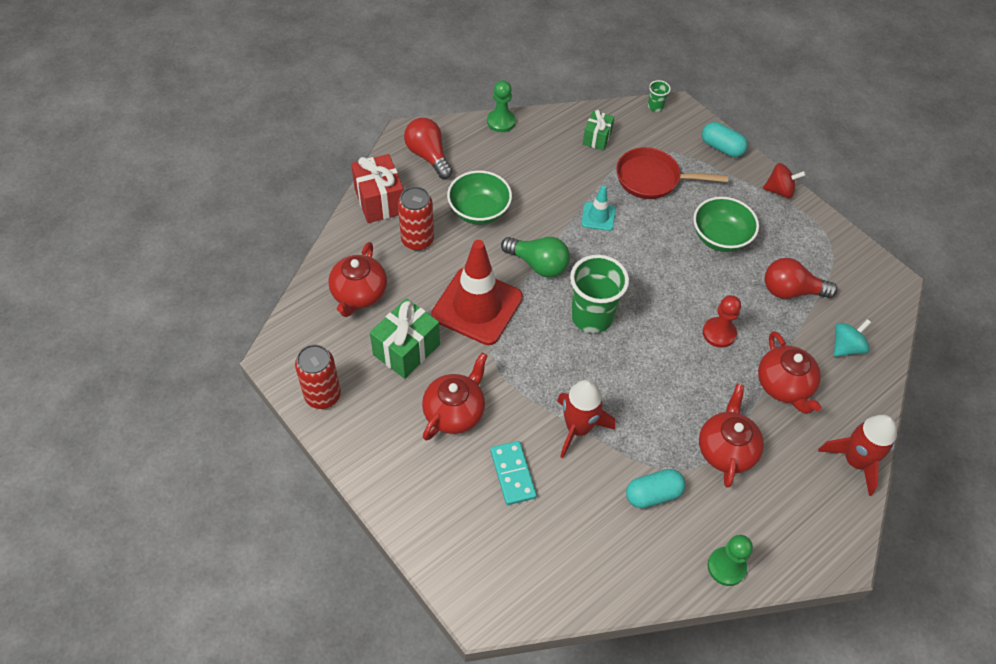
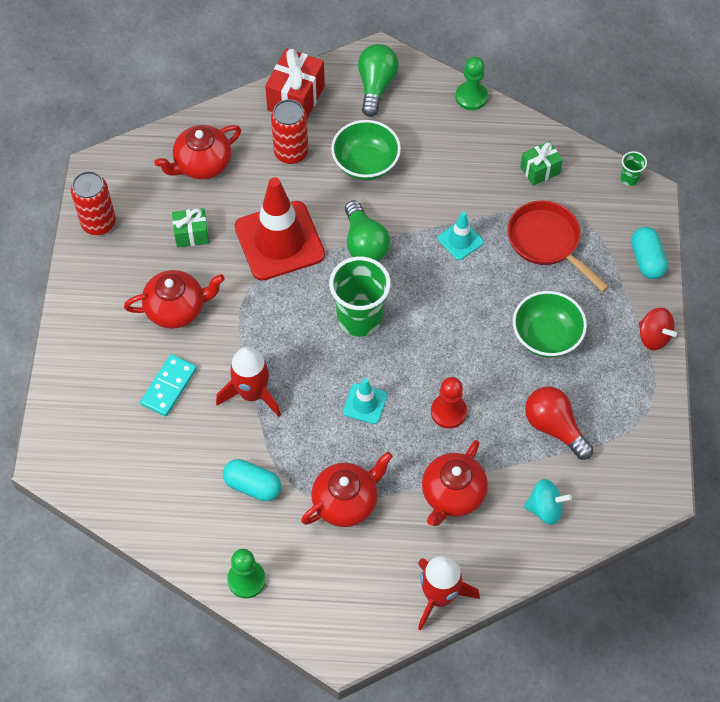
camera: 45 degrees right, 5 degrees up
(406, 349) = (191, 234): green gift -> green gift, size x0.60
(428, 156) = (376, 86): red light bulb -> green light bulb
(661, 372) = (365, 404): none -> turquoise traffic cone

